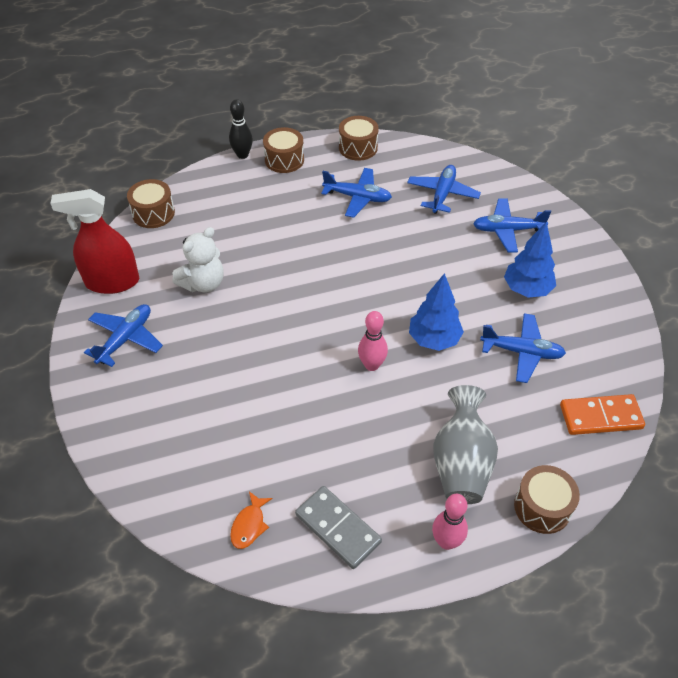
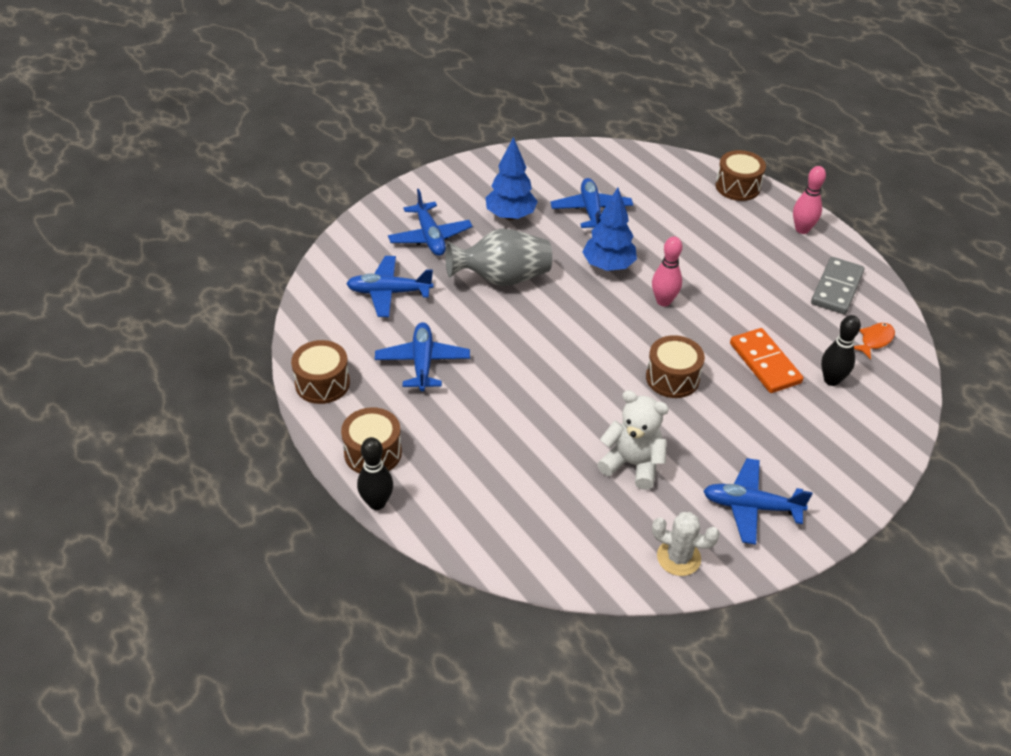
camera: 110 degrees left, 5 degrees down
(112, 282) = (678, 558): red spray bottle -> white cactus
(153, 213) = (538, 563): brown drum -> brown drum (672, 378)
(218, 457) = (831, 380): none -> black bowling pin
(249, 525) = (874, 340): orange fish -> orange fish turned 45 degrees counterclockwise
(461, 463) = (729, 231): grey vase -> grey vase (502, 278)
(600, 417) = (634, 164): orange domino -> orange domino (765, 363)

